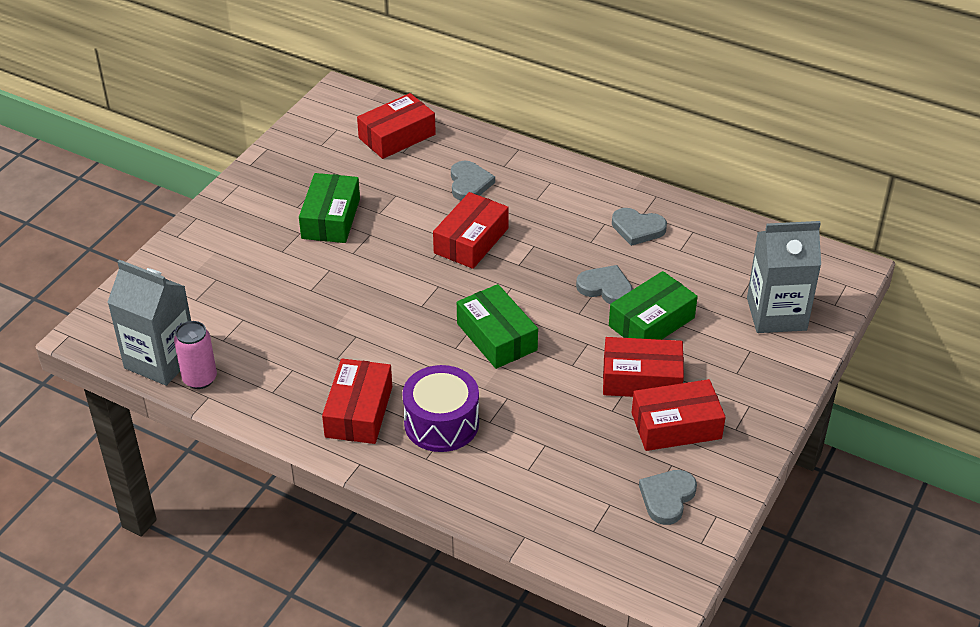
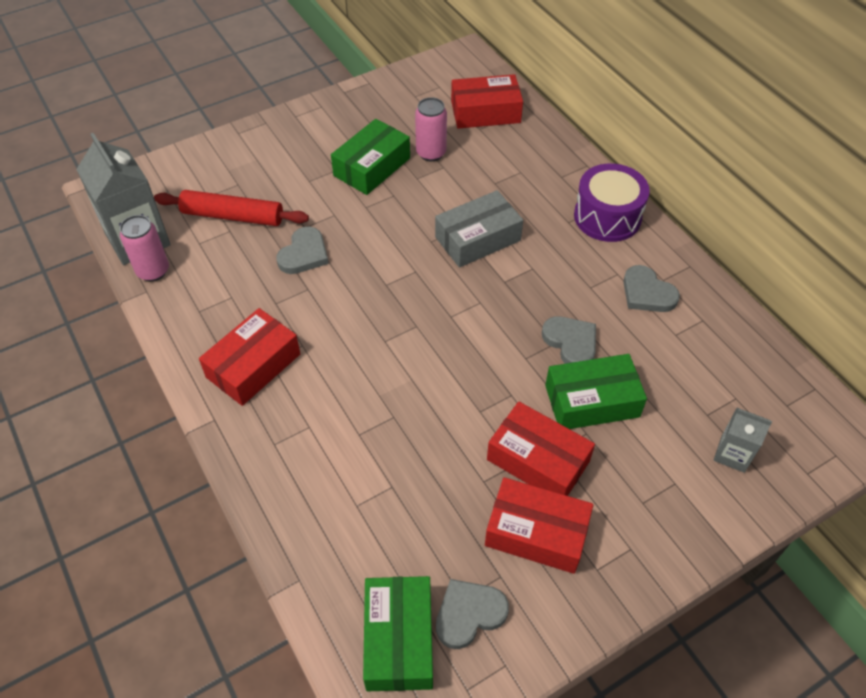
camera: 30 degrees right, 10 degrees up
(235, 306) = (233, 216): none -> red rolling pin
(375, 188) = (431, 153): none -> pink can
(441, 423) = (315, 414): purple drum -> purple drum (607, 217)
(469, 183) = (517, 181): grey heart -> grey heart (304, 254)
(471, 241) = (477, 239): red box -> grey box
(496, 337) = (430, 347): green box -> green box (399, 639)
(776, 314) = (732, 454): grey carton -> grey carton, size x0.53

